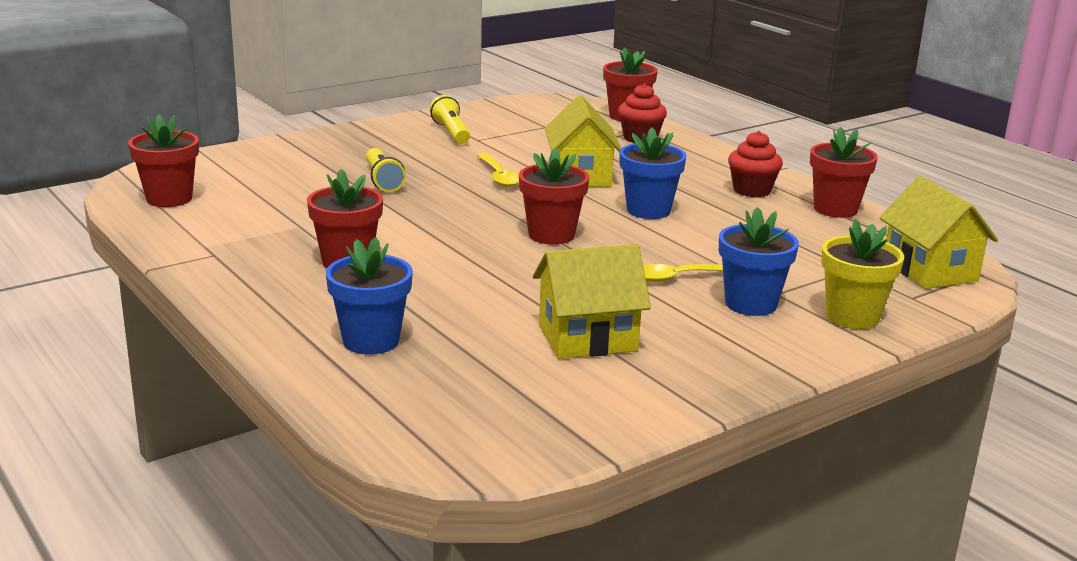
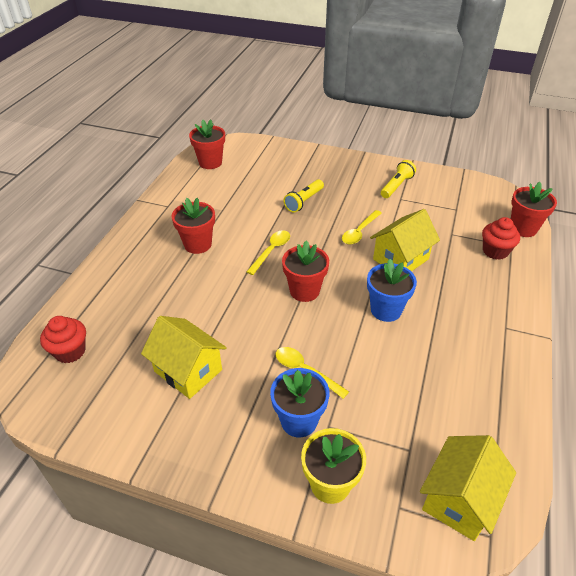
camera: 55 degrees right, 20 degrees up
(371, 341) = (122, 298): blue flower pot -> none
(446, 227) = (271, 251): none -> yellow spoon
(752, 190) = (480, 339): red cupcake -> red cupcake (70, 351)
(835, 209) = (505, 396): red flower pot -> none

